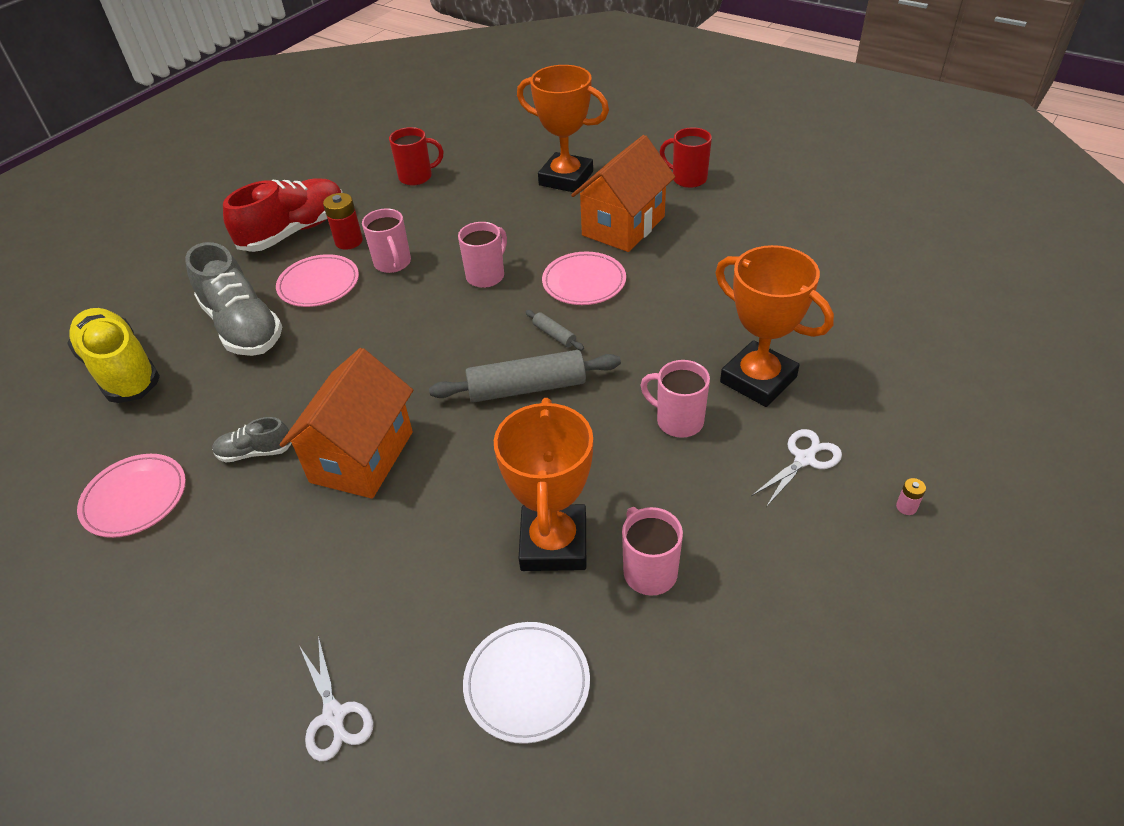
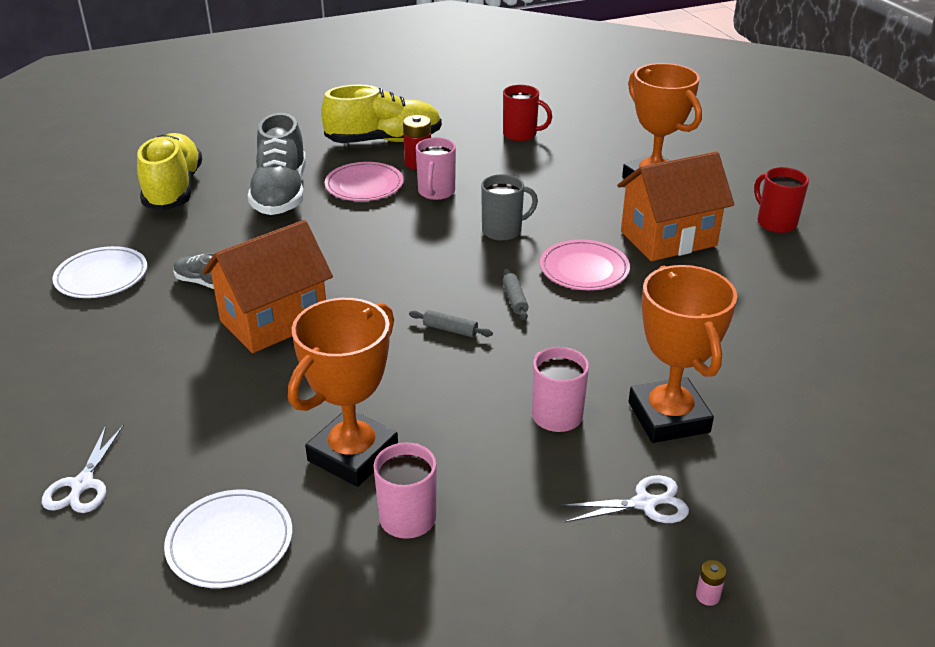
camera: 30 degrees right, 10 degrees down
(135, 498) = (101, 276): pink plate -> white plate
(295, 231) = (384, 141): red shoe -> yellow shoe
(486, 276) = (503, 231): pink mug -> grey mug
(527, 388) = (450, 329): grey rolling pin -> grey rolling pin, size x0.46

